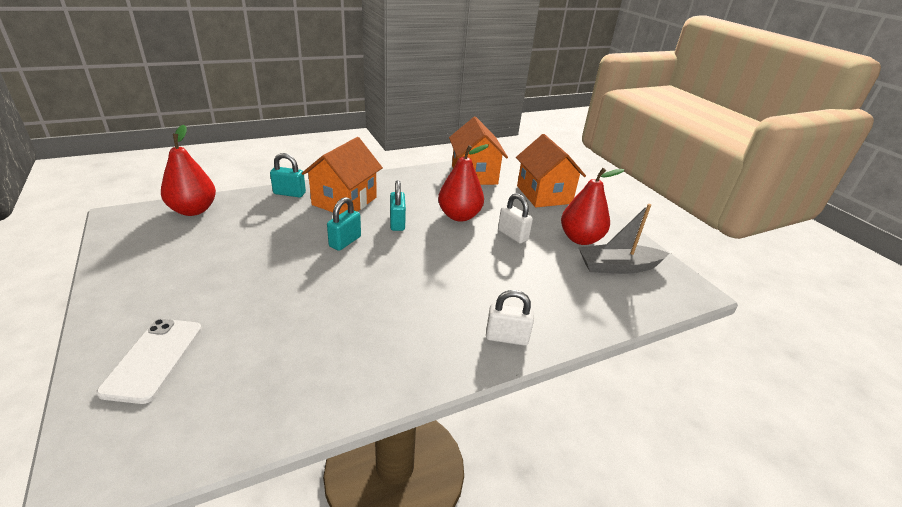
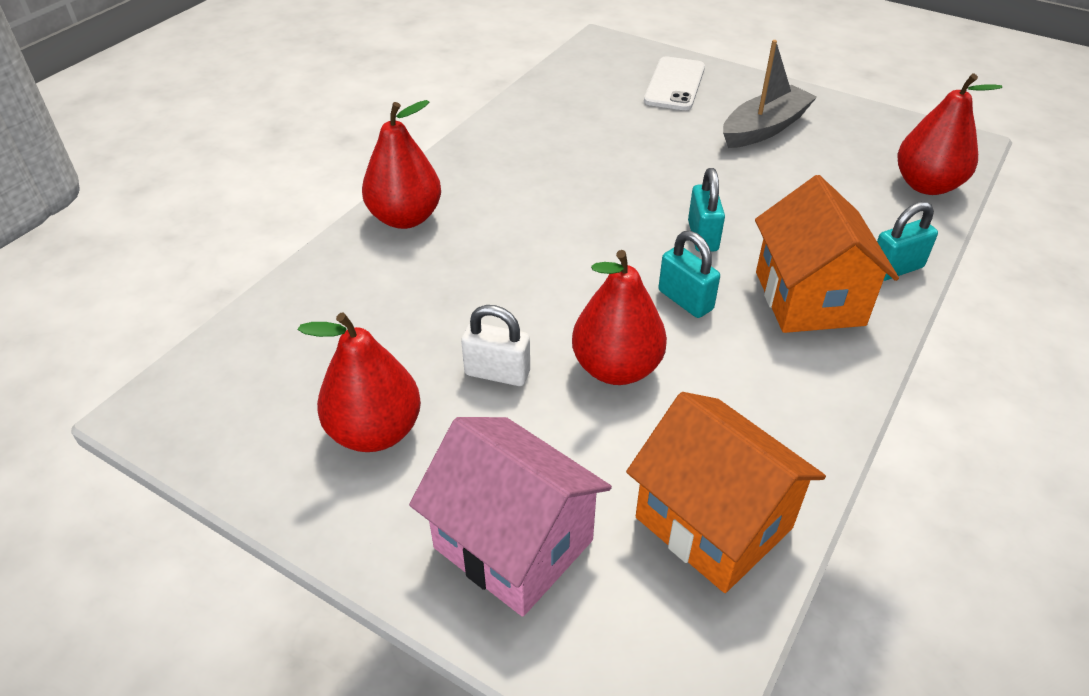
camera: 150 degrees right, 10 degrees up
(154, 359) = (674, 84): white phone -> white phone turned 45 degrees clockwise
(506, 337) = (405, 218): white padlock -> red pear
(544, 194) = (513, 544): orange house -> pink house
(618, 267) = (290, 396): grey boat -> grey boat (764, 128)

